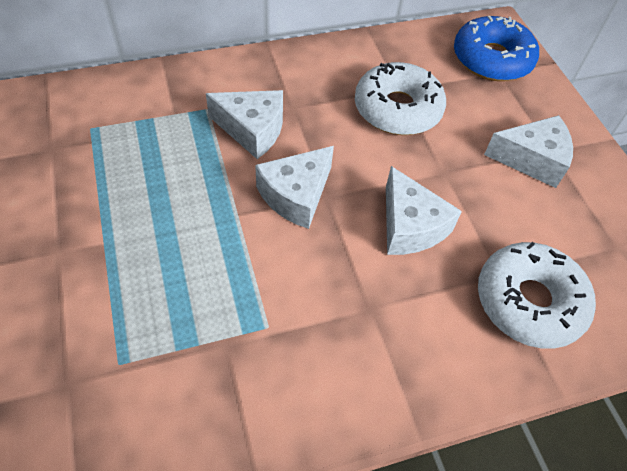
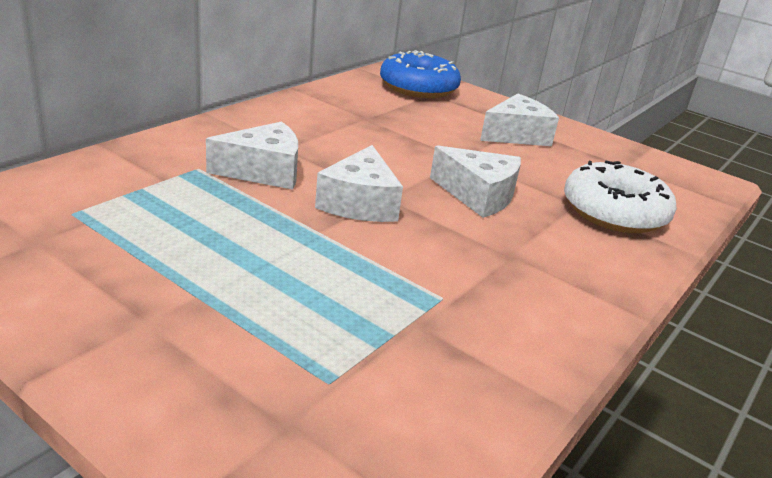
camera: 35 degrees left, 25 degrees down
(397, 109) = (380, 130): white donut -> none

